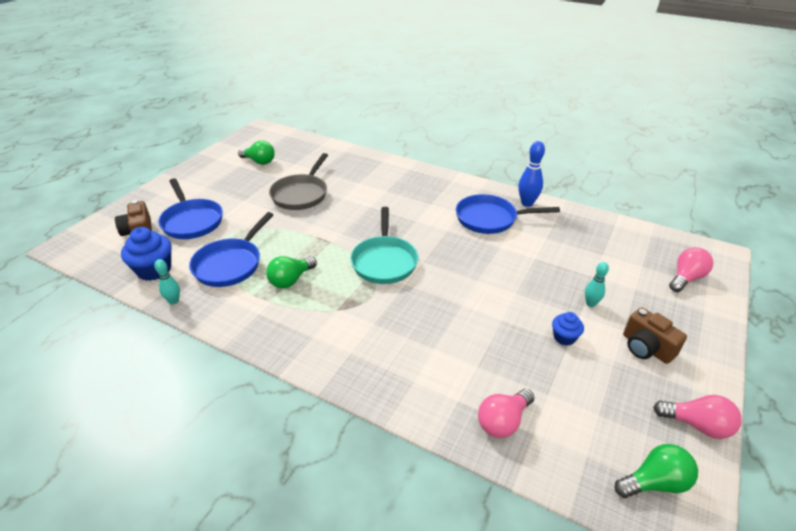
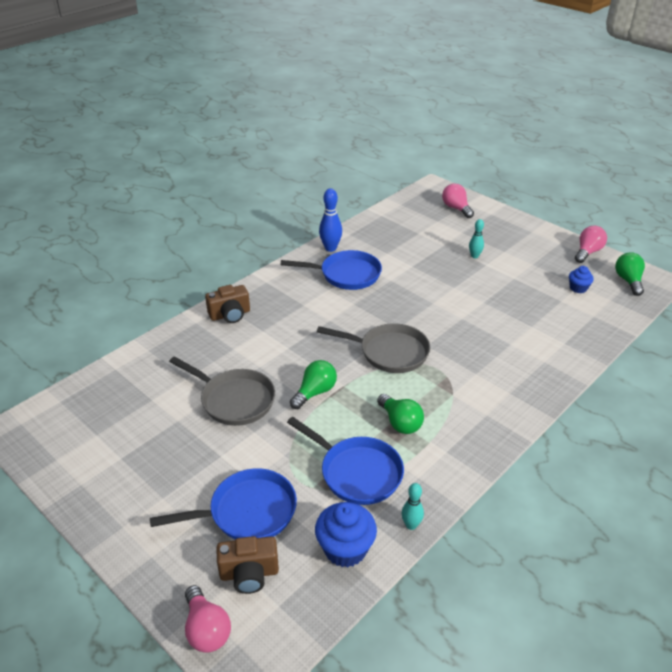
camera: 75 degrees left, 0 degrees up
(259, 161) = (123, 435): green light bulb -> green light bulb (315, 392)
(384, 261) = (389, 352): turquoise pan -> grey pan
(490, 219) = (346, 275): blue pan -> blue pan turned 105 degrees counterclockwise
(503, 421) = (584, 326): pink light bulb -> pink light bulb (206, 629)
(564, 337) = (508, 278): blue cupcake -> blue cupcake (578, 288)
(646, 348) = (523, 248): brown camera -> brown camera (230, 315)

